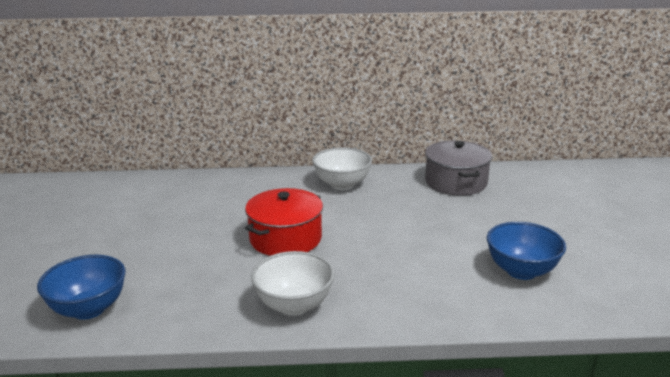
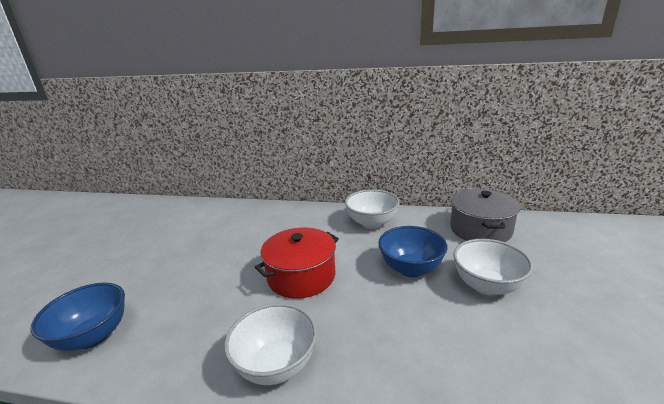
camera: 15 degrees right, 0 degrees up
(467, 229) = (487, 286): none -> white bowl
(521, 271) = (548, 355): blue bowl -> blue bowl (411, 269)

